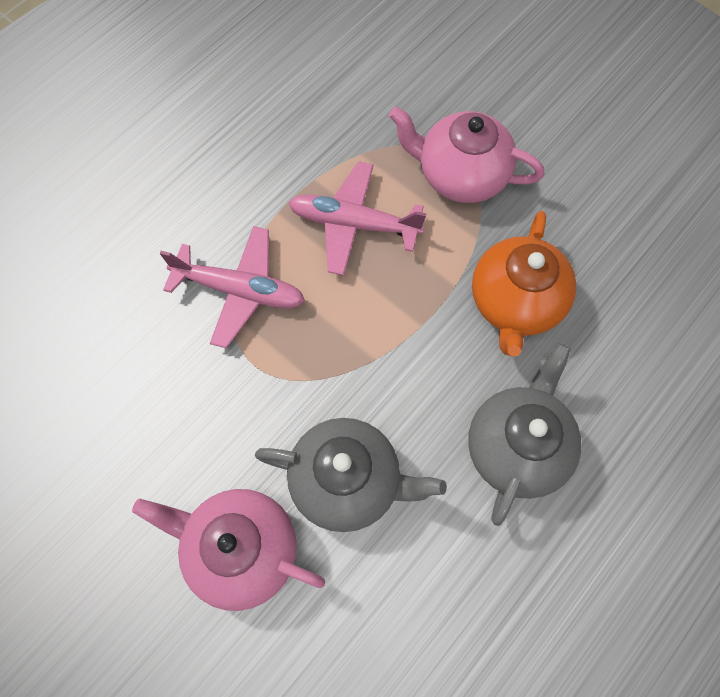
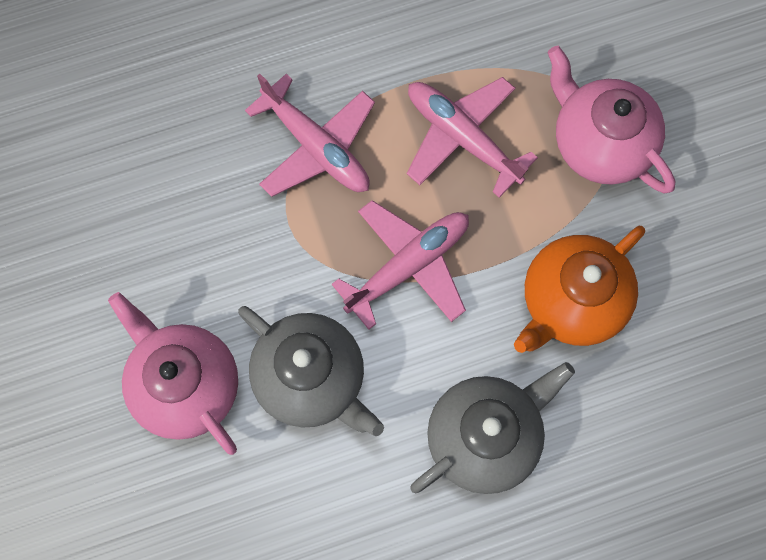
camera: 30 degrees right, 5 degrees up
(371, 344) = (408, 265): none -> pink plane

